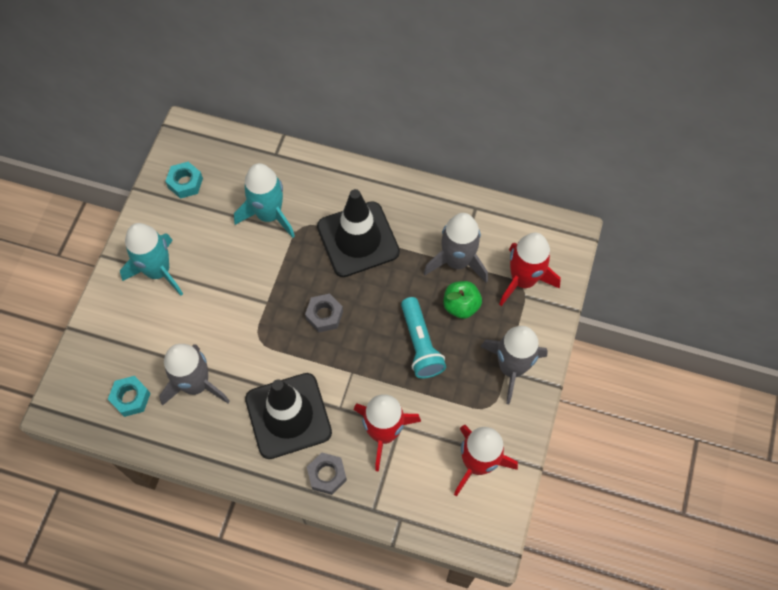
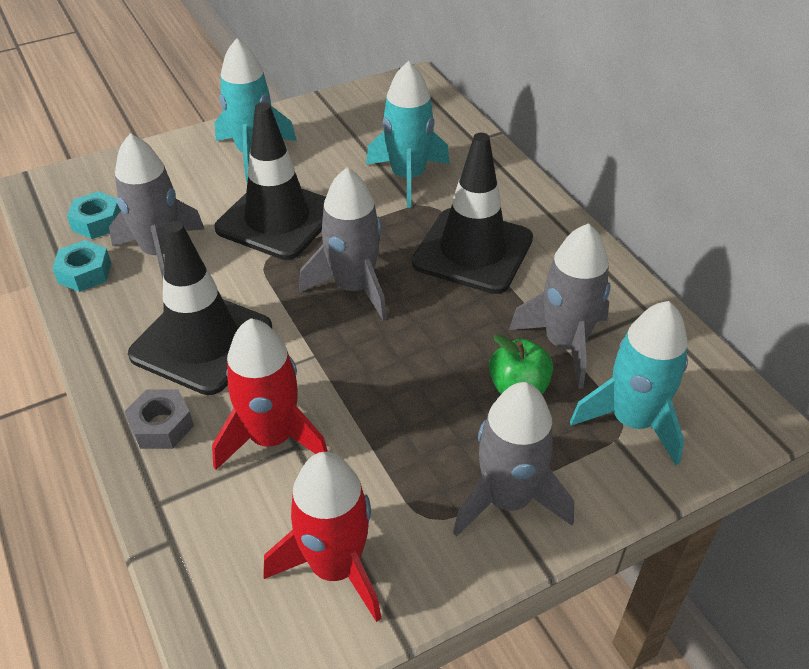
camera: 45 degrees right, 20 degrees down
(185, 183) = (363, 112): turquoise nut -> turquoise nut (85, 273)
(232, 307) = (277, 219): none -> black traffic cone
(324, 315) = (354, 287): grey nut -> grey rocket
(420, 344) = (422, 388): turquoise flashlight -> none
(523, 280) = (632, 420): red rocket -> turquoise rocket

